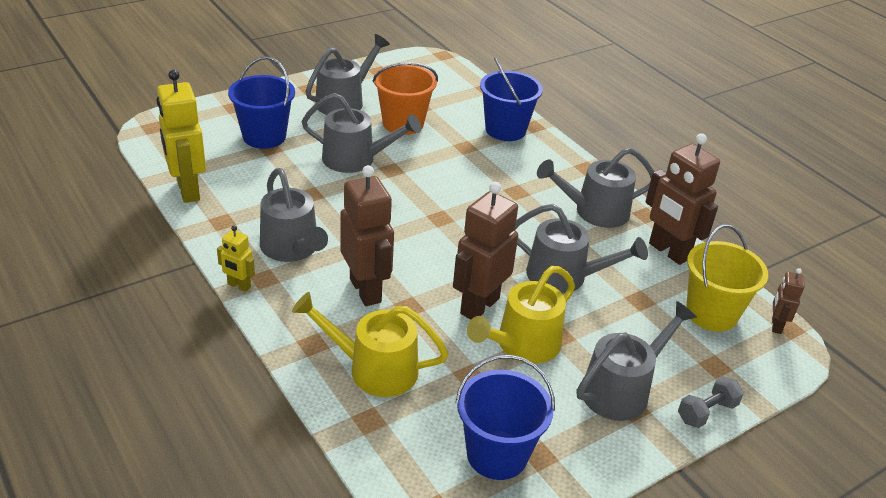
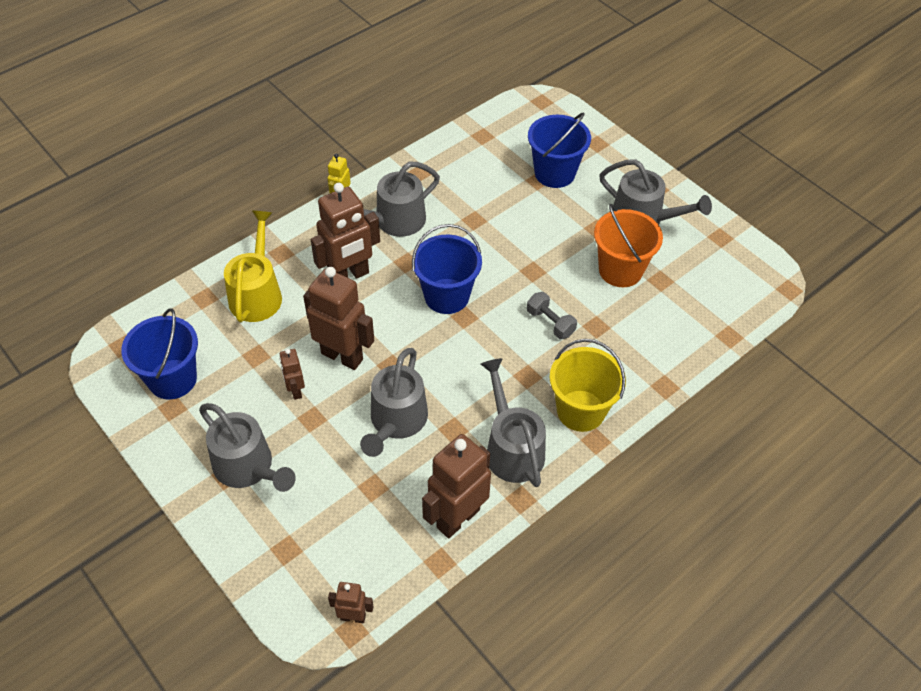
camera: 85 degrees right, 15 degrees up
(187, 190) = (455, 143): yellow robot -> none
(356, 159) = (540, 243): grey watering can -> none
(505, 130) = (645, 360): blue bucket -> blue bucket (446, 296)
(522, 345) = (295, 390): yellow watering can -> brown robot
(706, 412) = (225, 536): grey dumbbell -> grey dumbbell (550, 323)
(711, 313) = (362, 553): yellow bucket -> yellow bucket (580, 410)

